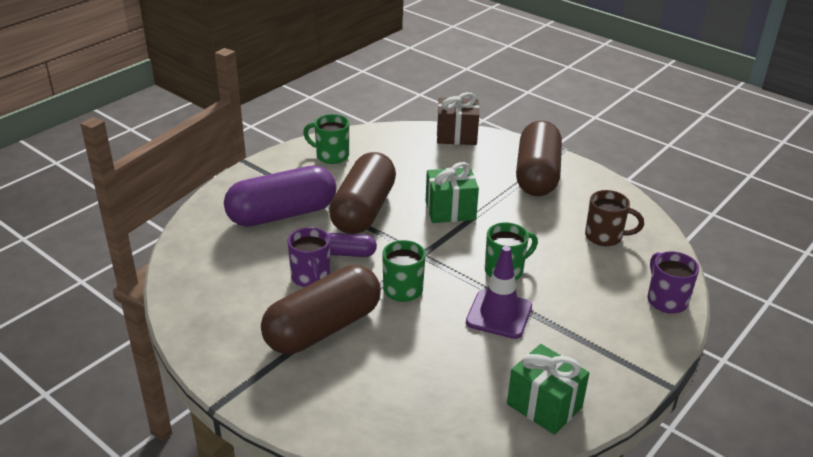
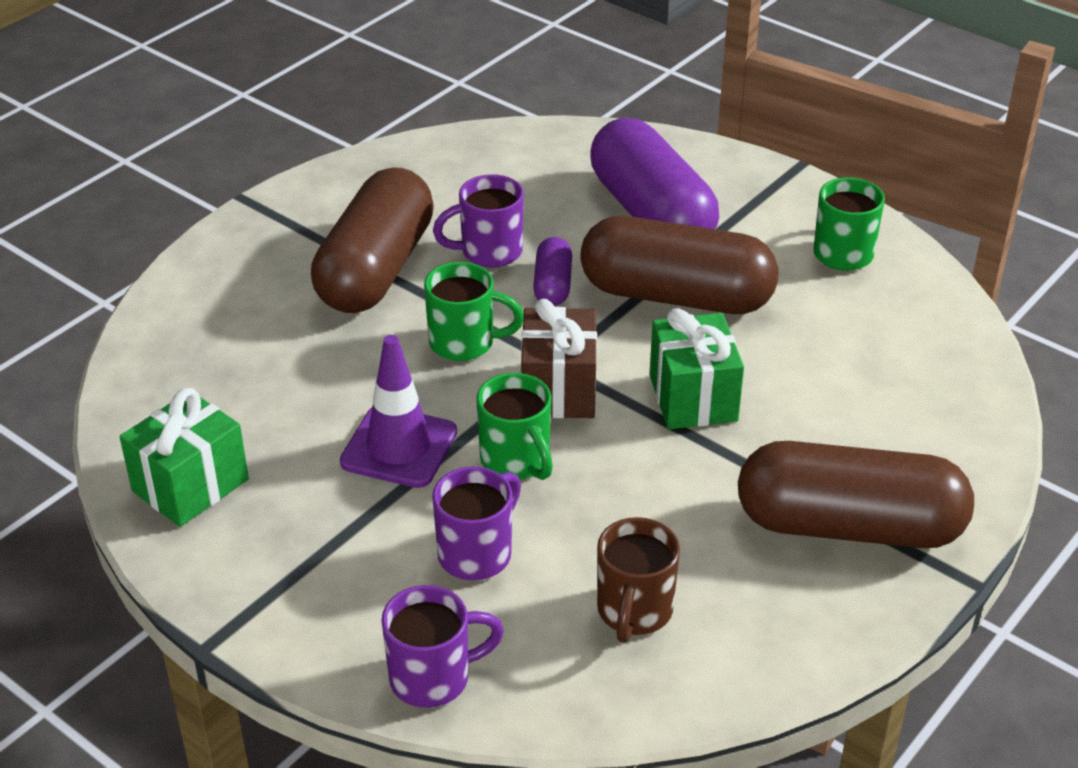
camera: 90 degrees right, 5 degrees up
(323, 328) = (376, 269): brown capsule -> brown capsule turned 60 degrees clockwise
(456, 135) = (976, 411): brown gift -> brown gift (559, 390)
(577, 285) = (477, 553): none -> purple mug

